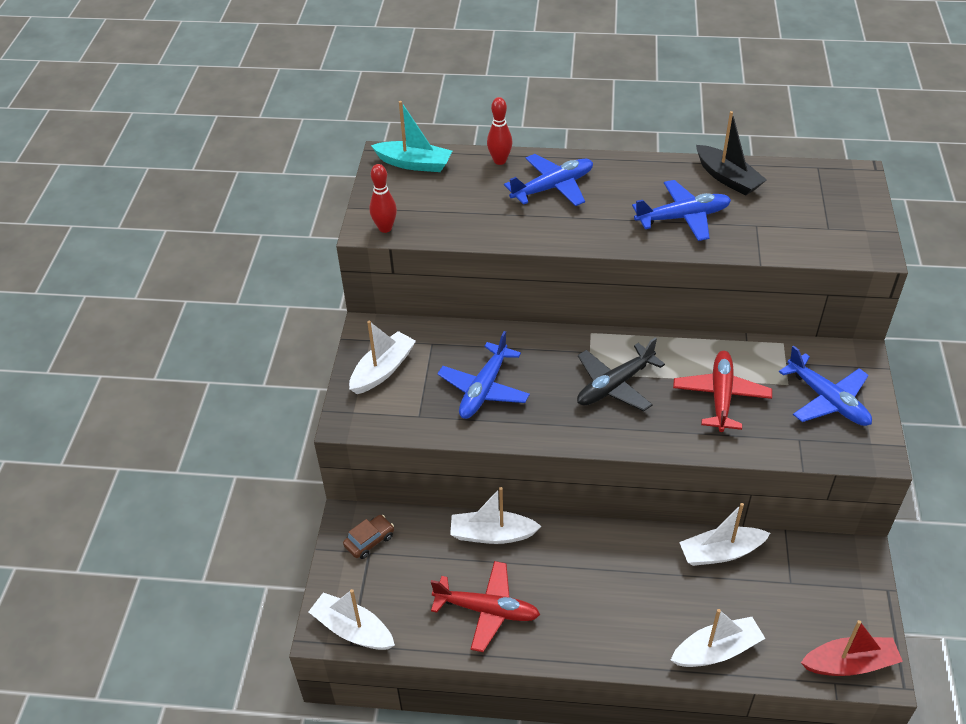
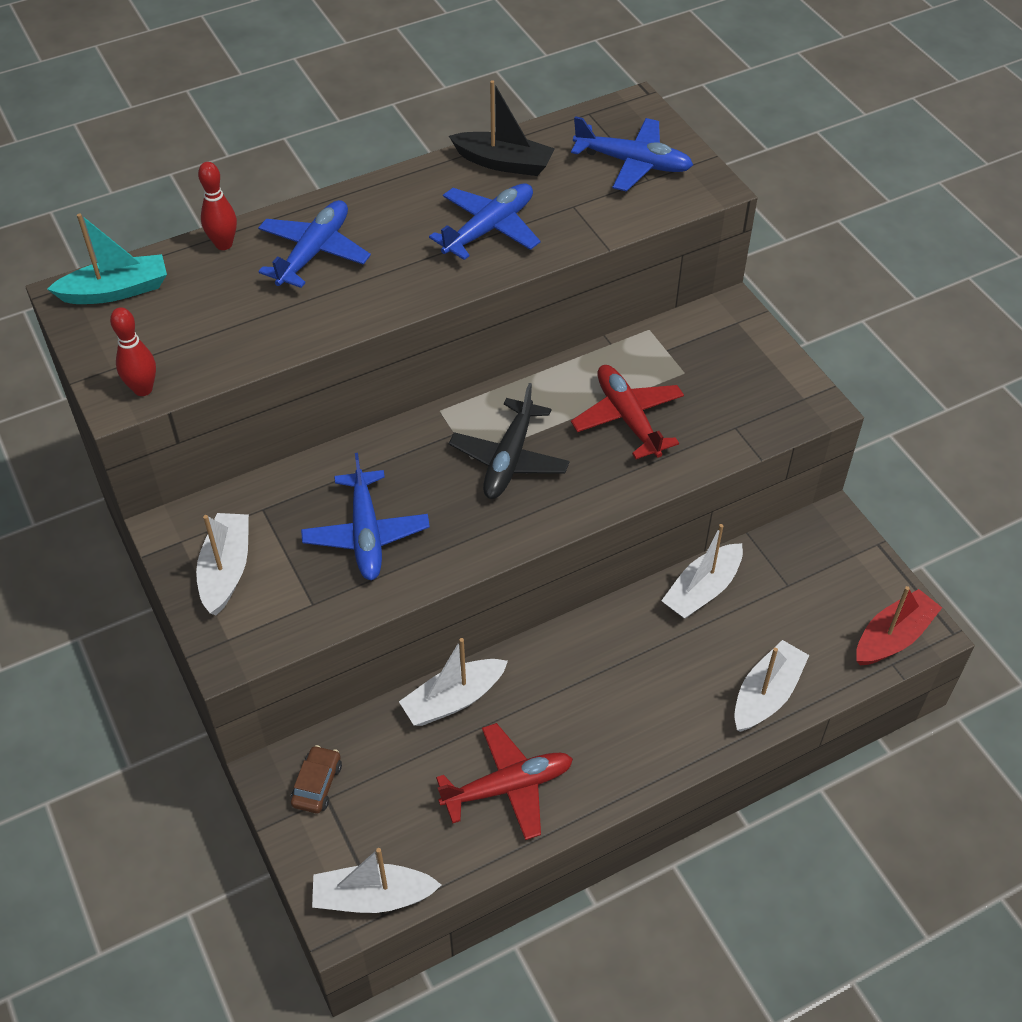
camera: 35 degrees left, 5 degrees up
(827, 400) = (733, 372): blue plane -> blue plane (633, 163)

